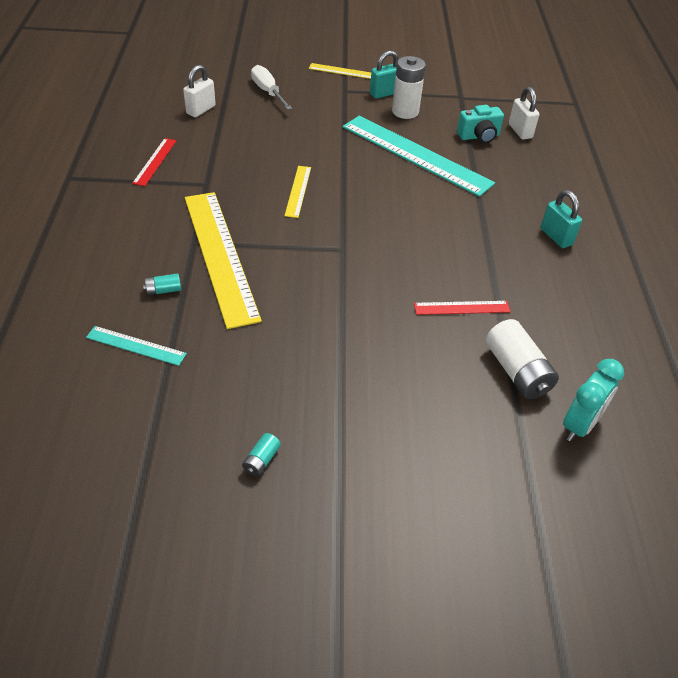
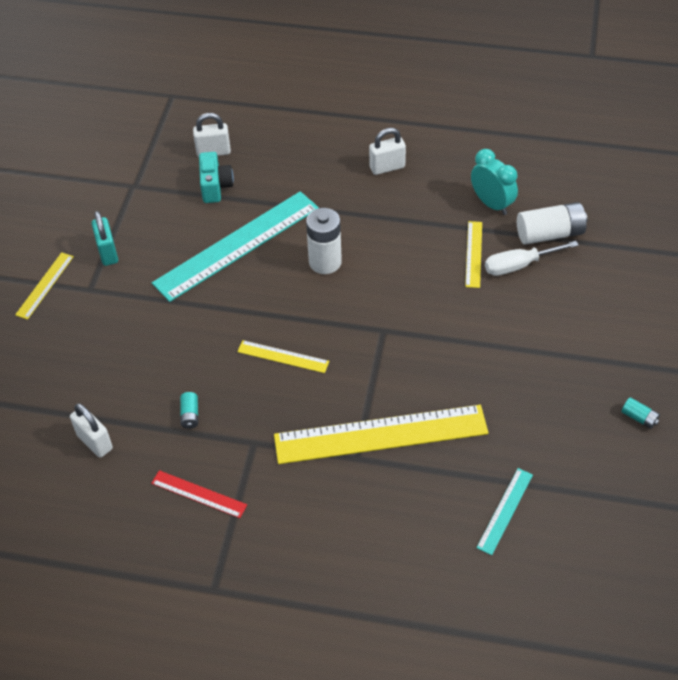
camera: 75 degrees left, 5 degrees up
(163, 290) = (429, 486): turquoise battery -> turquoise battery (190, 415)
(268, 92) = (71, 367): white screwdriver -> white screwdriver (519, 265)
(405, 111) = (151, 240): white battery -> white battery (325, 262)
(462, 307) = (473, 254): red ruler -> yellow ruler
(556, 237) = (387, 167): turquoise padlock -> white padlock
(579, 425) = (605, 210): turquoise clock -> turquoise clock (491, 204)

